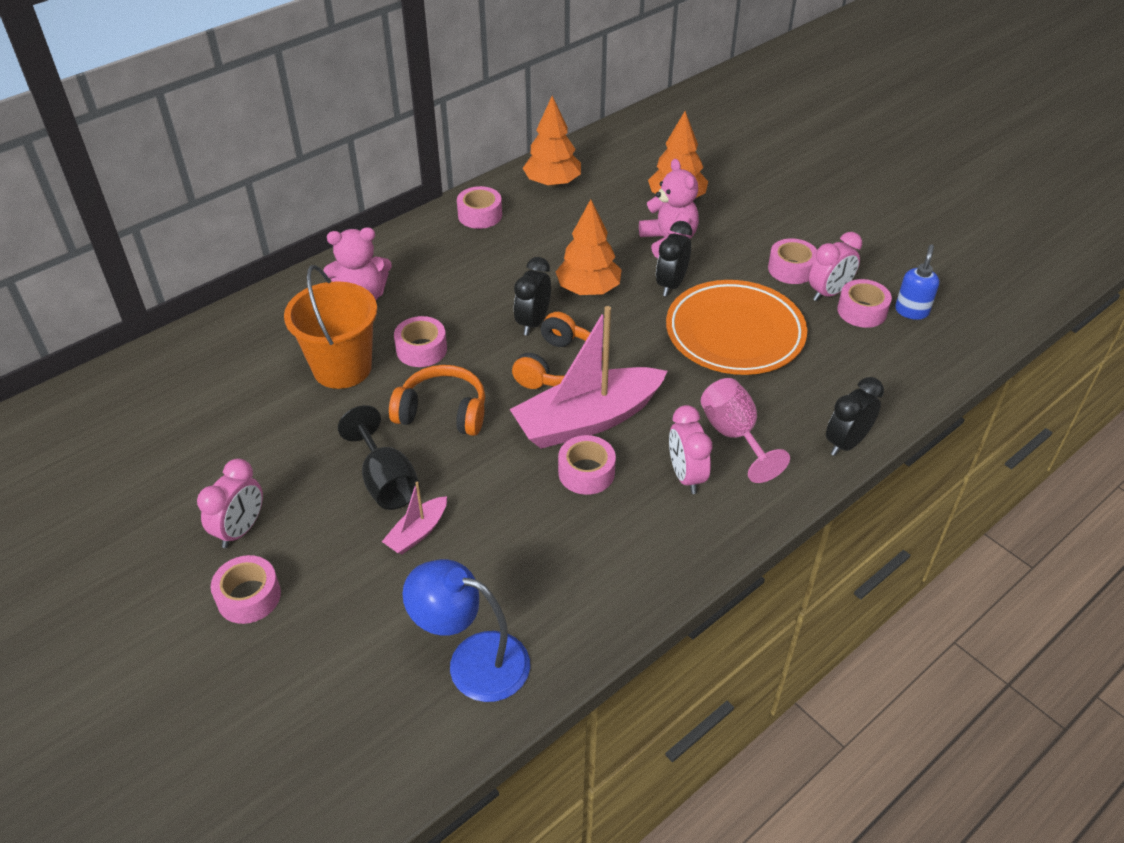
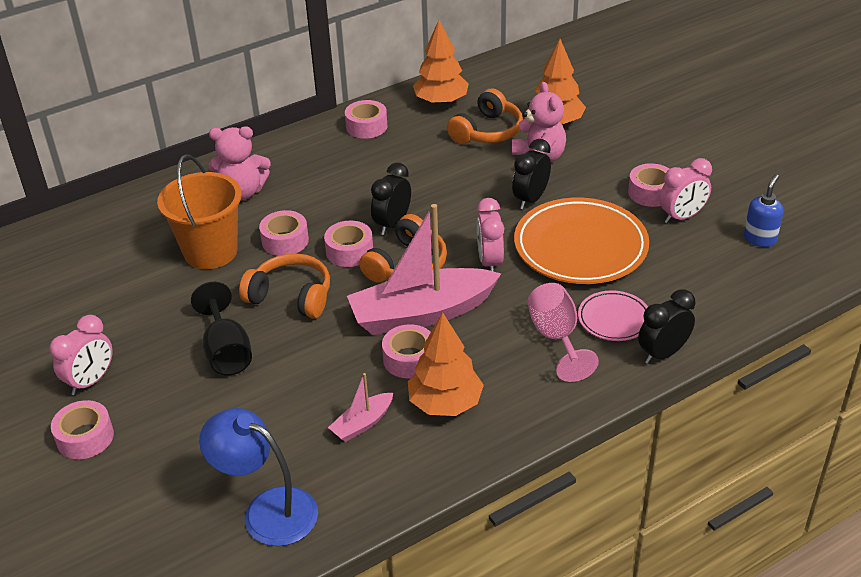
camera: 10 degrees right, 5 degrees down
(417, 533) = (244, 397): pink boat -> pink boat (362, 424)
(588, 289) = (451, 199): orange tree -> orange tree (445, 403)
(608, 213) = (487, 131): none -> orange headphones
(686, 476) = (501, 370): pink clock -> pink clock (490, 262)
(788, 410) = (614, 319): none -> pink plate
(862, 311) = (710, 235): pink tape -> pink tape (349, 251)

